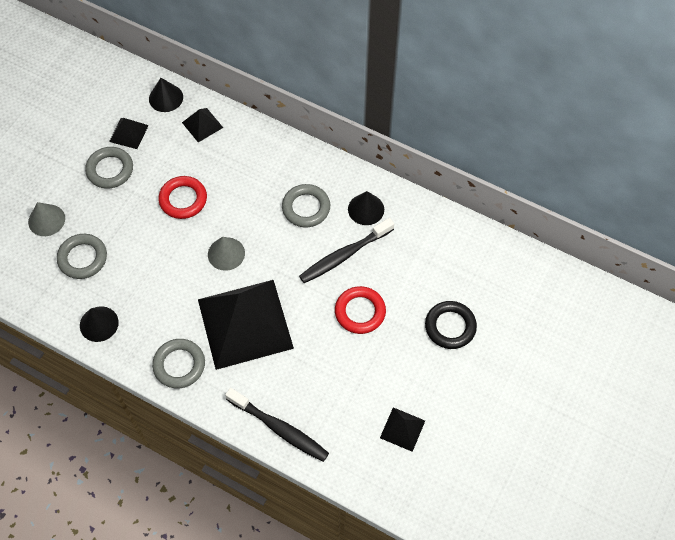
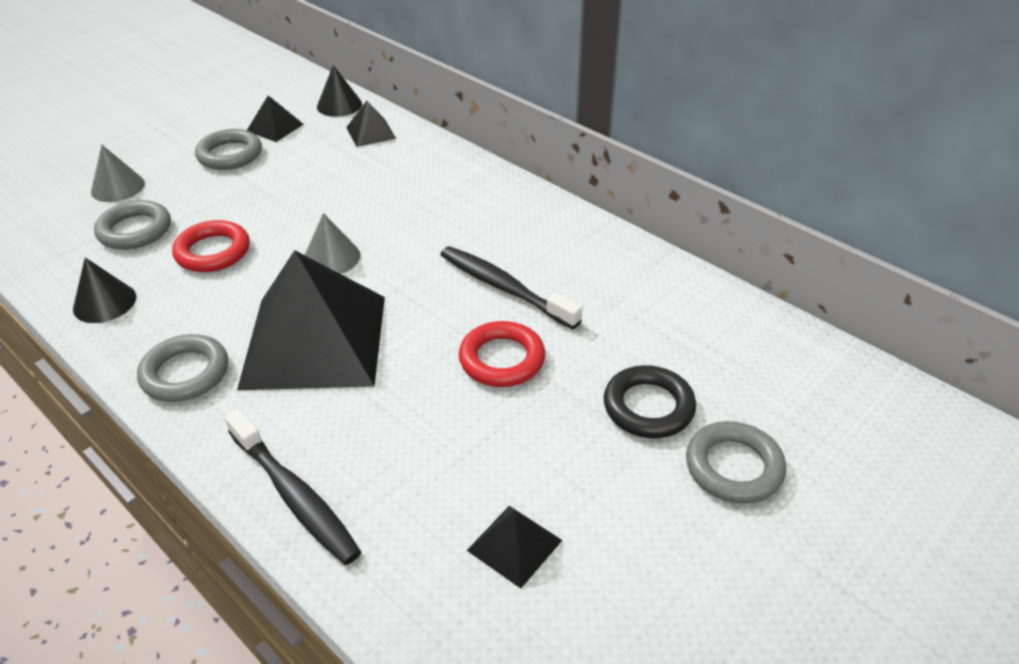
camera: 15 degrees right, 20 degrees down
(183, 199) = (305, 195): red ring -> red ring (213, 252)
(306, 208) = (470, 228): grey ring -> grey ring (733, 467)
(344, 255) = (504, 288): black toothbrush -> black toothbrush turned 60 degrees clockwise
(366, 209) = (557, 243): black cone -> none

